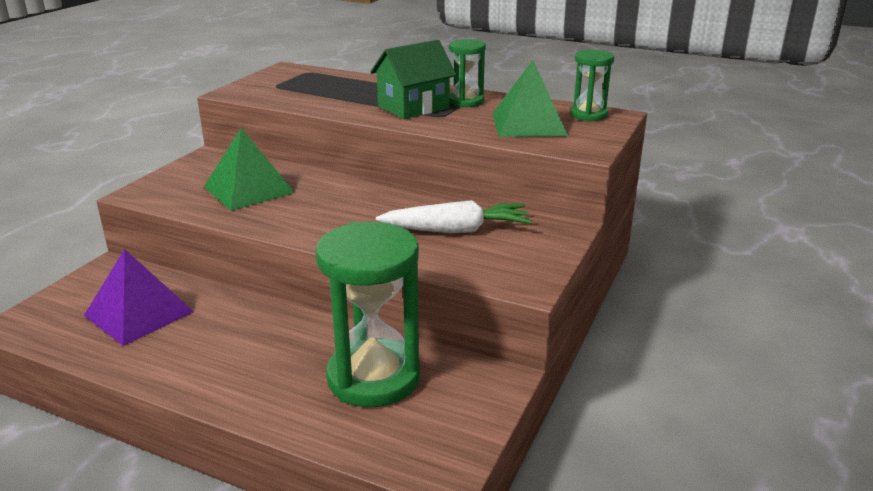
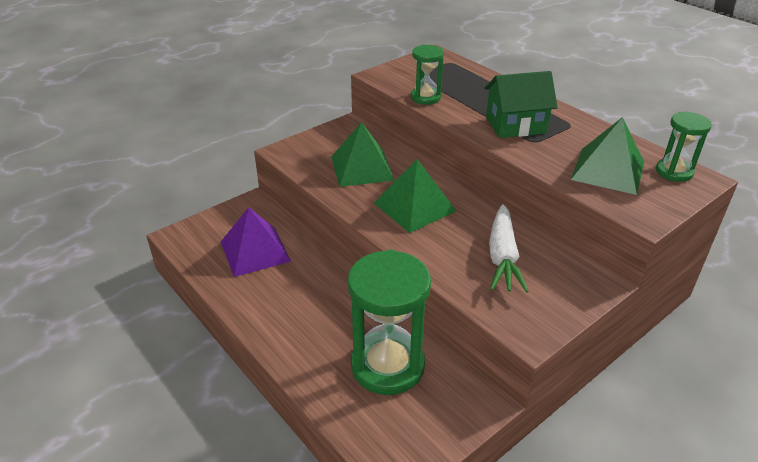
camera: 25 degrees right, 10 degrees up
(333, 210) = (414, 207): none -> green pyramid
(457, 230) = (502, 257): white carrot -> white carrot turned 75 degrees clockwise
(466, 101) = (566, 128): green hourglass -> green hourglass (425, 97)

